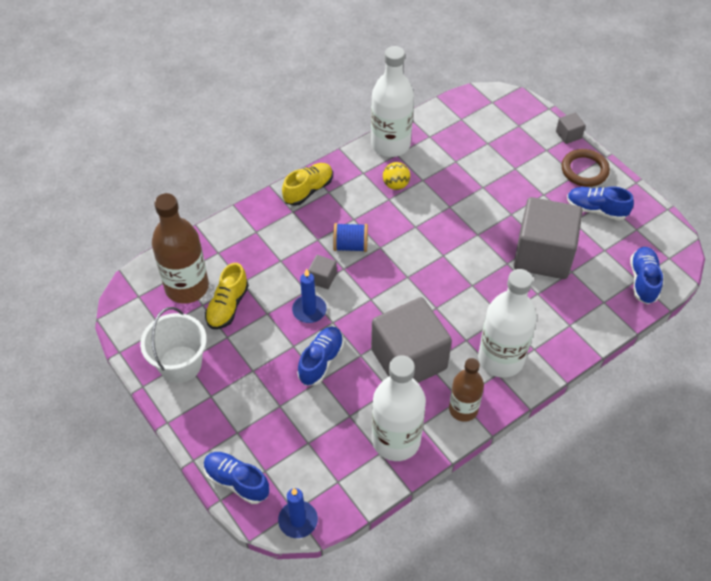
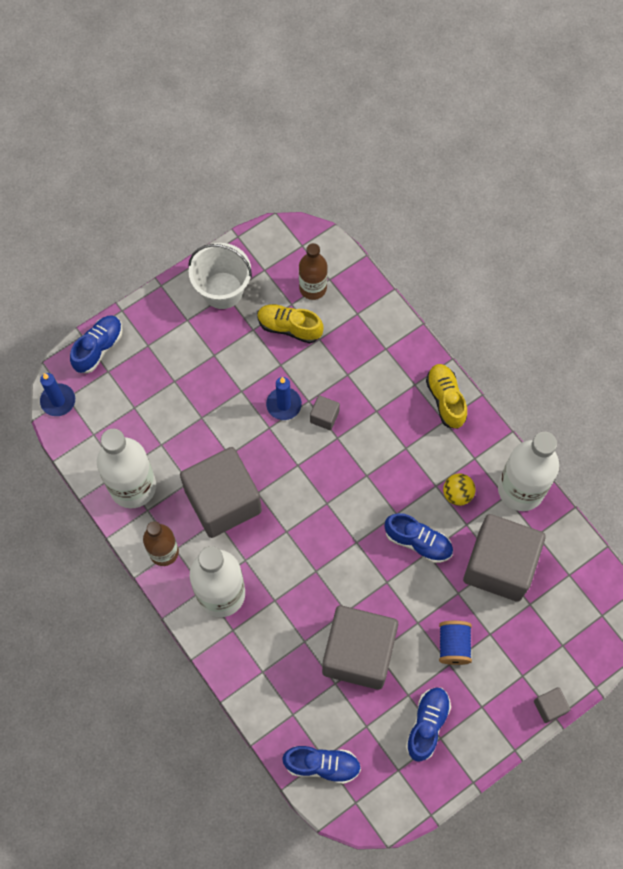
camera: 90 degrees right, 15 degrees up
(187, 287) = (313, 288): brown bottle -> brown bottle, size x0.62
(308, 190) = (445, 399): yellow shoe -> yellow shoe turned 150 degrees counterclockwise
(321, 361) = (223, 417): blue shoe -> blue shoe (418, 542)
(350, 245) = (368, 444): blue spool -> blue spool (453, 645)
(457, 160) = (499, 565): none -> grey cube
(584, 170) = (490, 719): brown ring -> none

